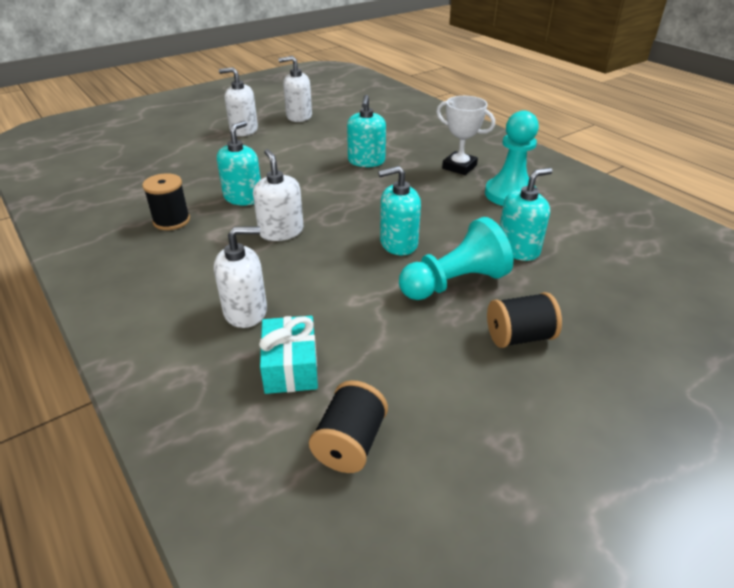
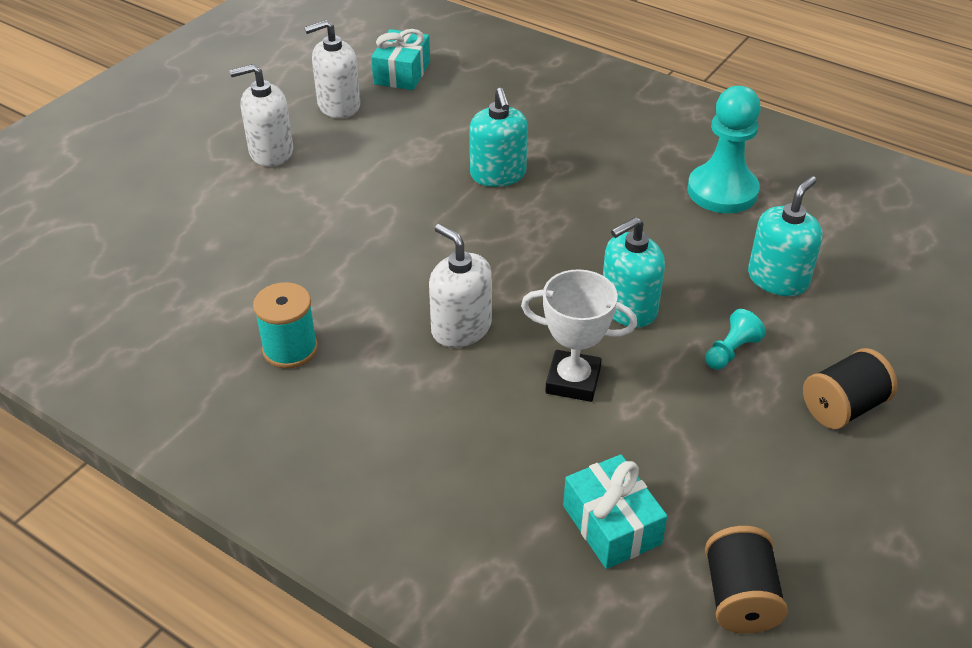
camera: 20 degrees left, 5 degrees up
(171, 220) = (290, 349): black spool -> turquoise spool
(243, 197) = (365, 282): turquoise soap dispenser -> none
(245, 311) = (502, 465): white soap dispenser -> none
(347, 108) = (402, 73): none -> turquoise gift
(454, 283) = (731, 351): turquoise pawn -> turquoise pawn, size x0.47
(459, 167) = (632, 157): white trophy -> white trophy (573, 381)

